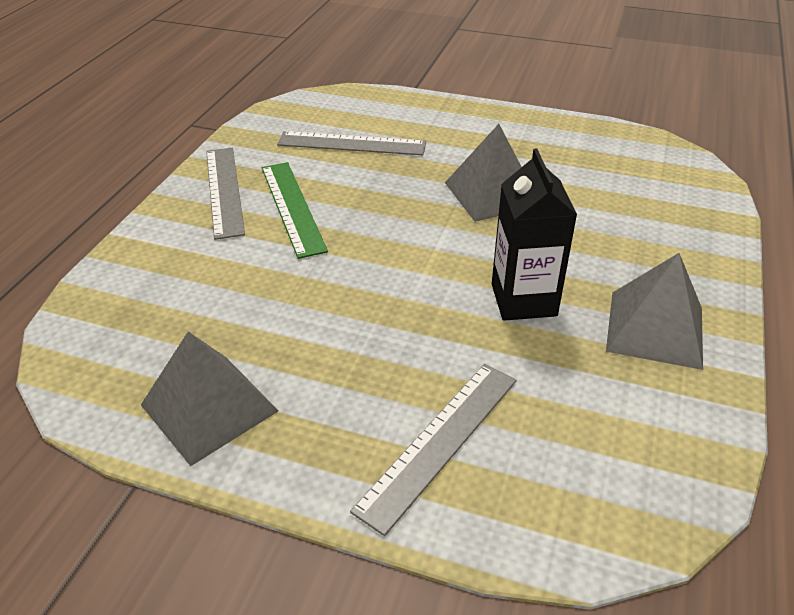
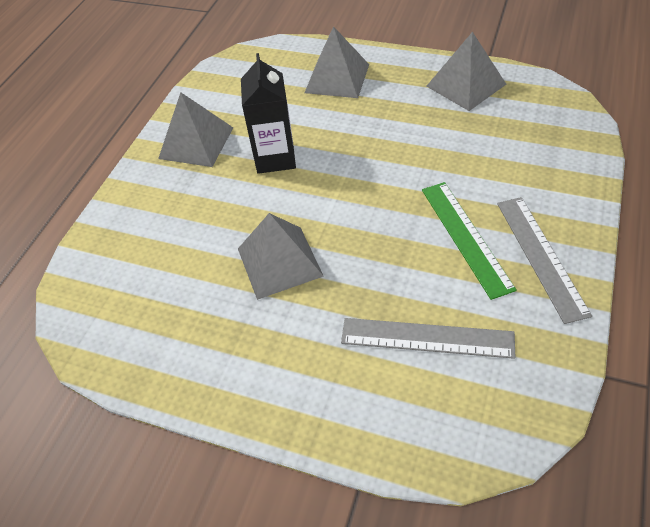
camera: 175 degrees left, 10 degrees up
(439, 442) = (337, 78): grey ruler -> grey pyramid

